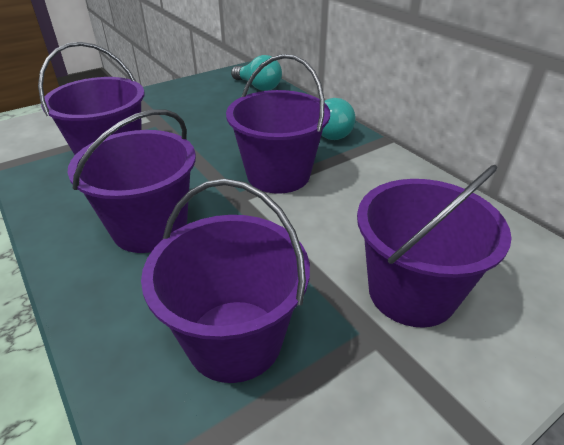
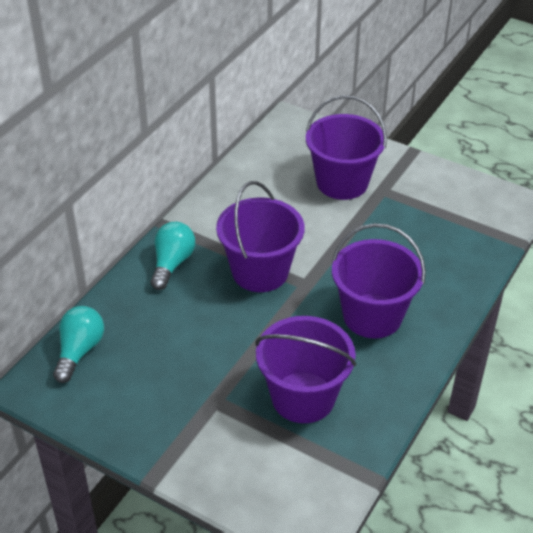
camera: 115 degrees left, 5 degrees up
(234, 339) = (425, 238): purple bucket -> none

